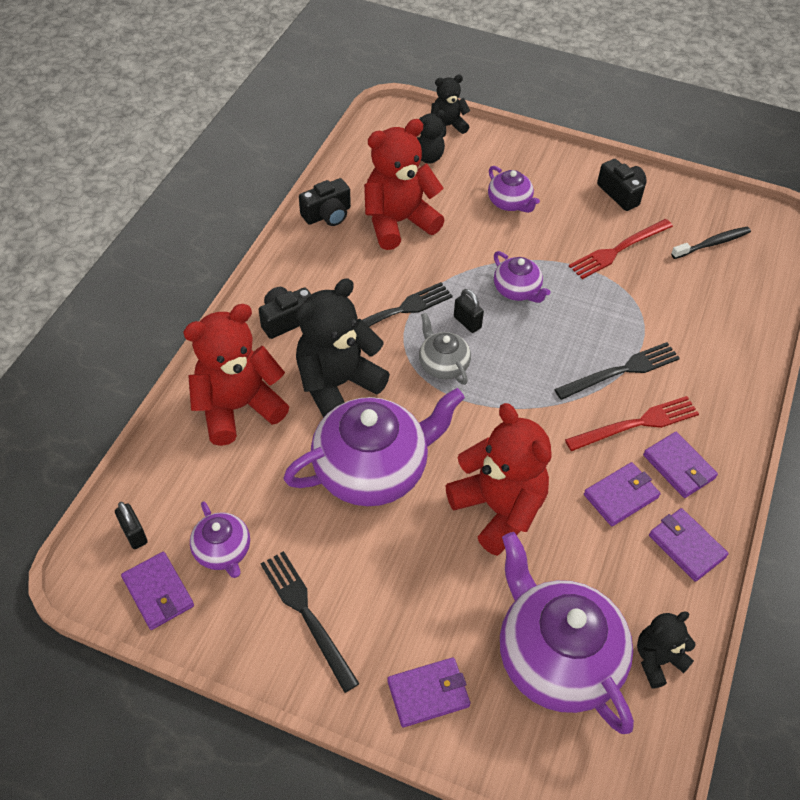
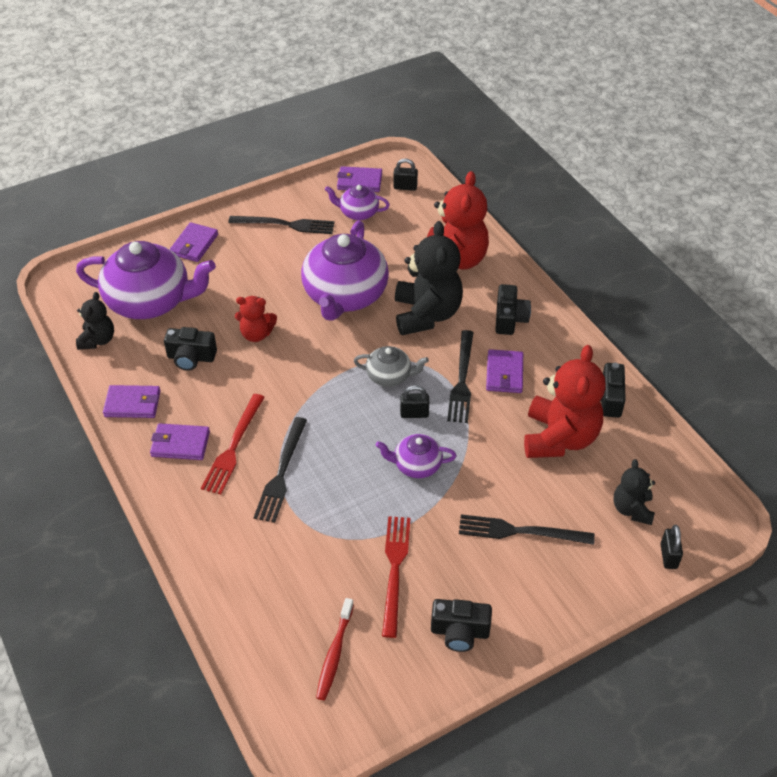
camera: 130 degrees right, 5 degrees down
(447, 126) = (668, 556): black teddy bear -> black padlock
(498, 509) = (256, 334): red teddy bear -> red teddy bear, size x0.54
(510, 203) = (520, 531): purple teapot -> black fork
(584, 543) = (191, 358): none -> black camera
(621, 496) = (197, 397): purple wallet -> purple wallet (504, 373)
(712, 243) = (335, 653): black toothbrush -> red toothbrush

